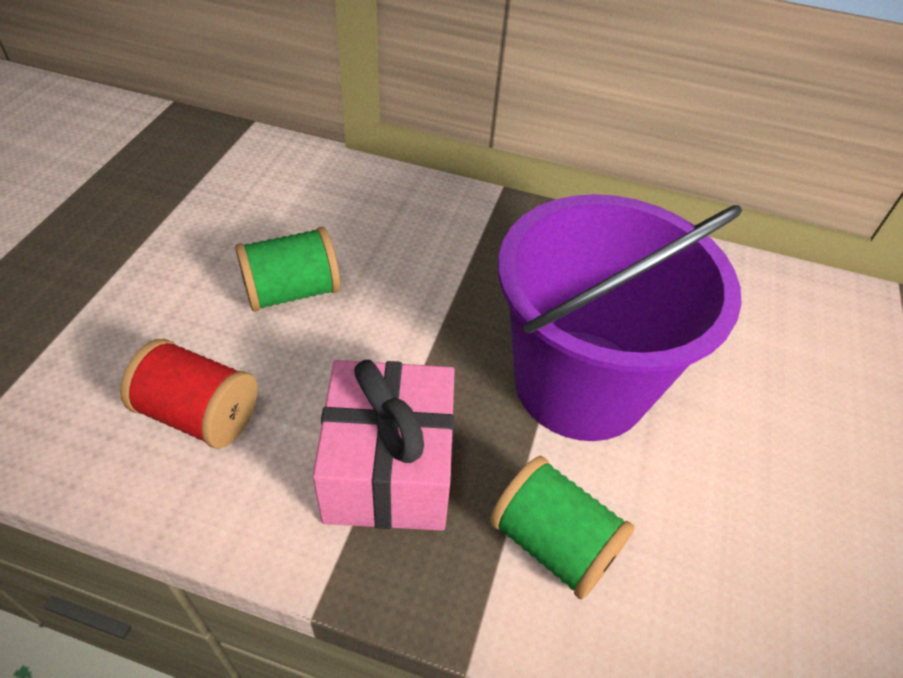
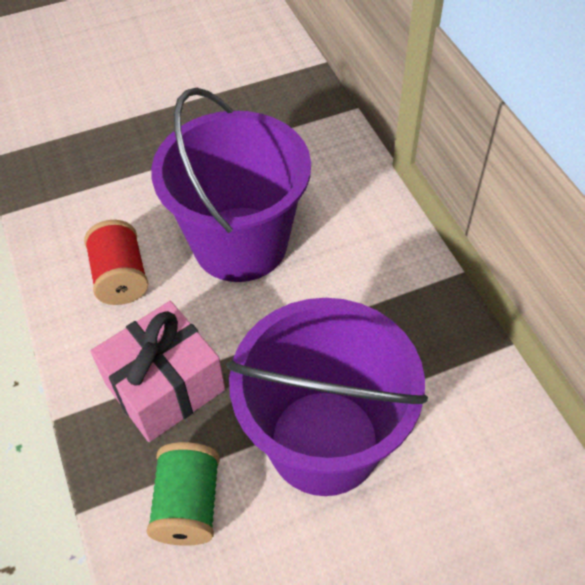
camera: 55 degrees right, 5 degrees up
(292, 292) = (240, 244): green spool -> purple bucket

